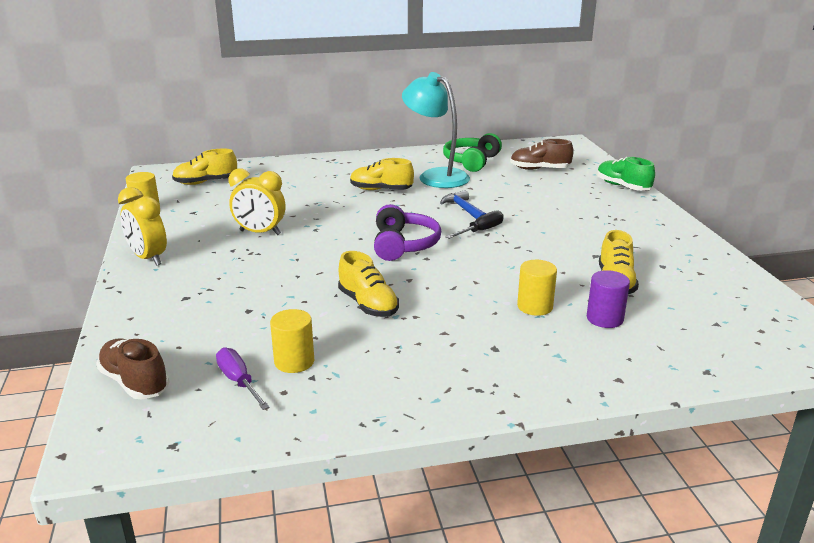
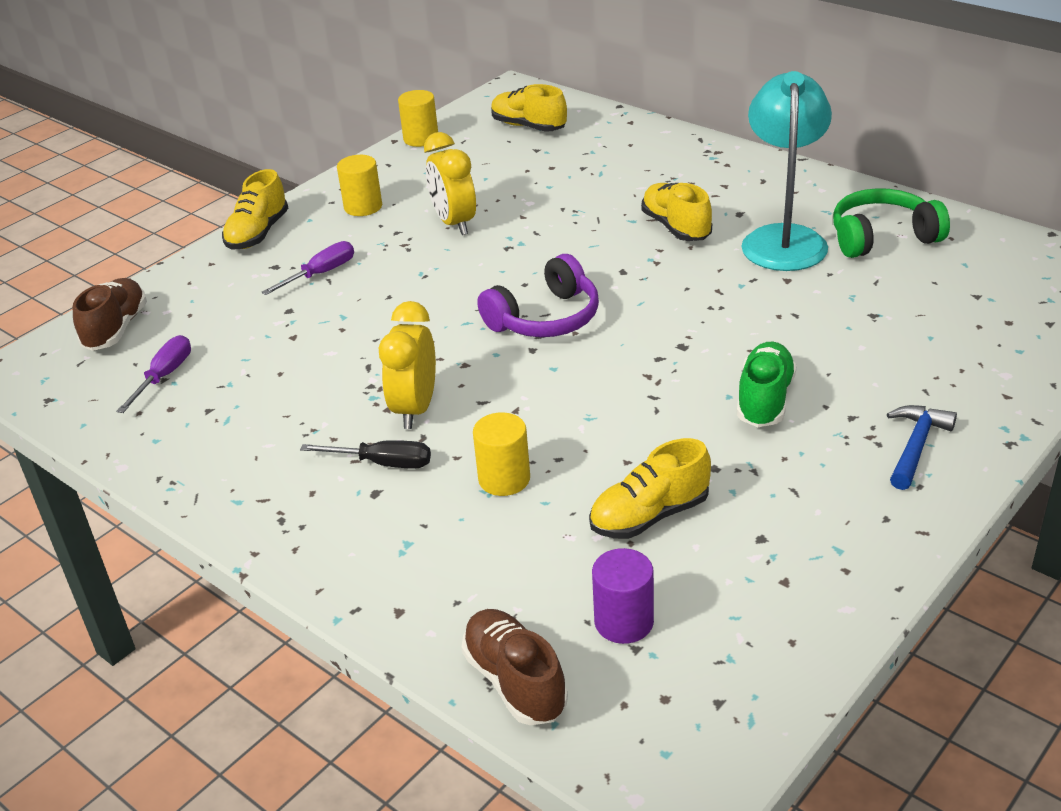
camera: 55 degrees right, 10 degrees up
(148, 258) = (324, 204): yellow clock -> yellow clock (415, 409)
(228, 286) = (321, 274): none -> purple screwdriver
(294, 362) = (224, 386): yellow cylinder -> yellow cylinder (363, 207)
(368, 304) = (377, 368): yellow shoe -> yellow shoe (258, 233)
(464, 209) = (708, 308): blue hammer -> blue hammer (916, 446)
(481, 231) = (661, 350): black screwdriver -> black screwdriver (383, 463)
(539, 169) = (952, 299): brown shoe -> brown shoe (515, 681)
(604, 319) = (536, 545): purple cylinder -> purple cylinder (624, 622)
(622, 186) = (1010, 395): green shoe -> green shoe (764, 400)

